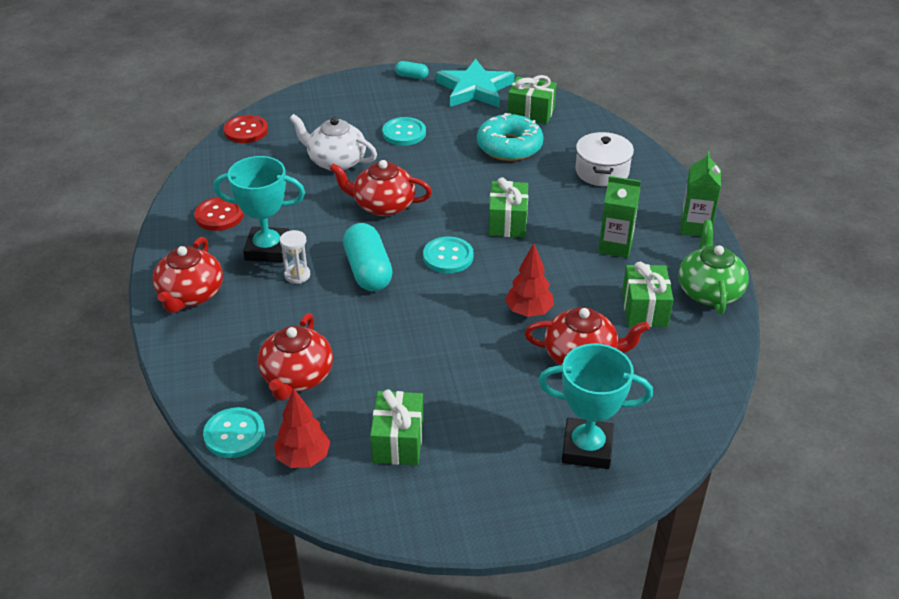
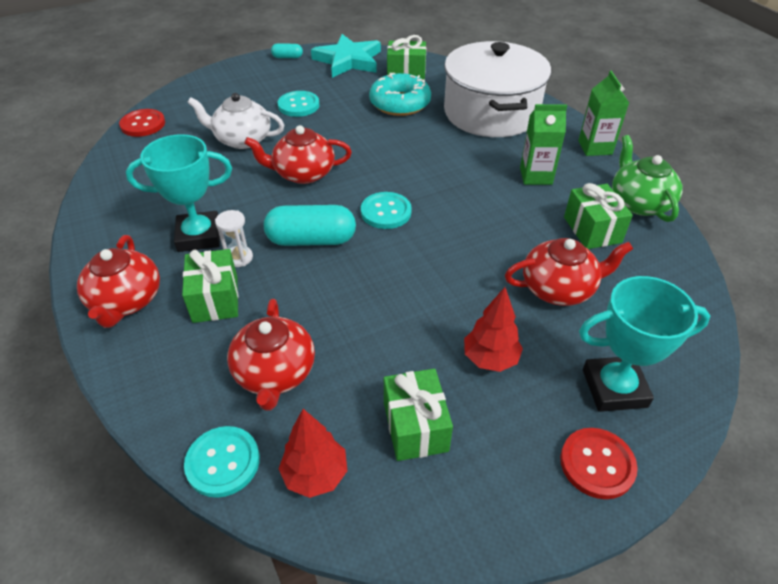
camera: 15 degrees left, 5 degrees up
(219, 215) = (137, 210): red button -> red button (597, 464)
(368, 271) = (311, 240): turquoise capsule -> turquoise capsule turned 60 degrees counterclockwise
(507, 222) = (428, 170): green gift -> green gift (215, 299)
(529, 312) = (487, 253): red tree -> red tree (490, 359)
(602, 171) = (491, 113): white pot -> white pot, size x1.93

